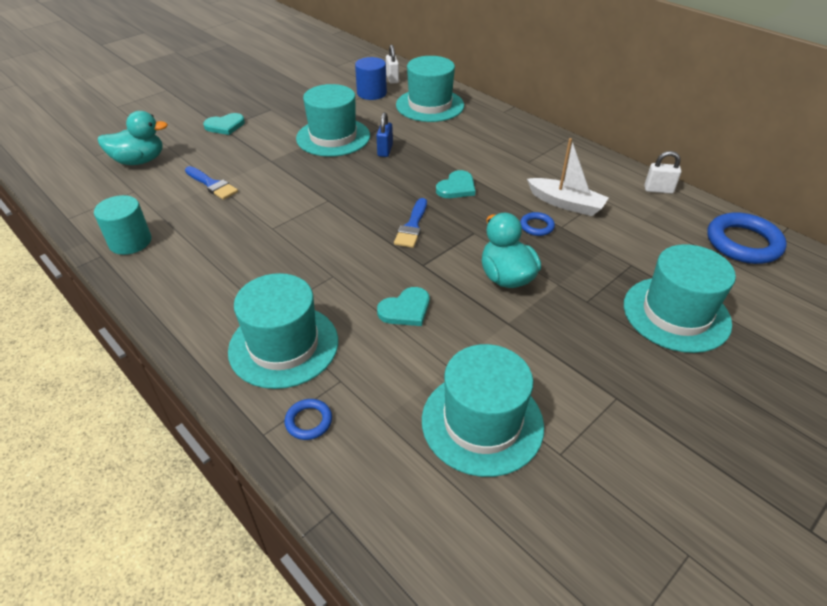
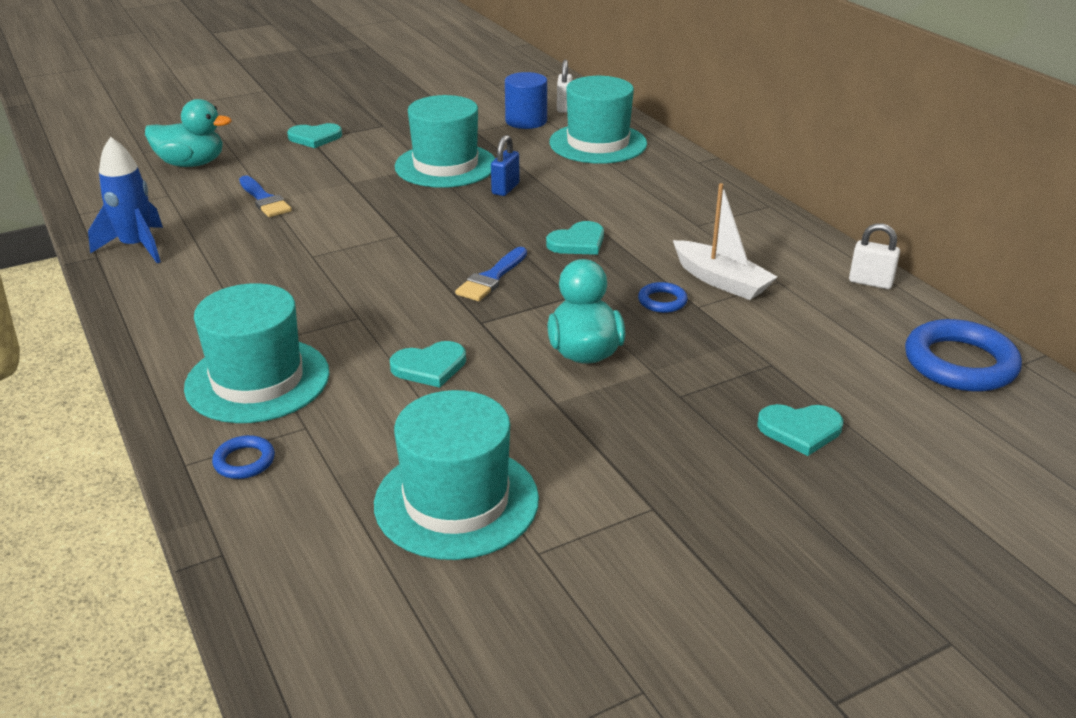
camera: 15 degrees right, 10 degrees down
(130, 242) = (137, 247): turquoise cylinder -> blue rocket
(676, 314) = (800, 430): turquoise hat -> turquoise heart

